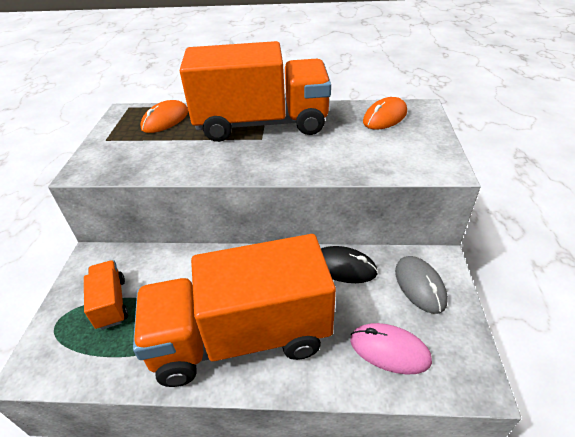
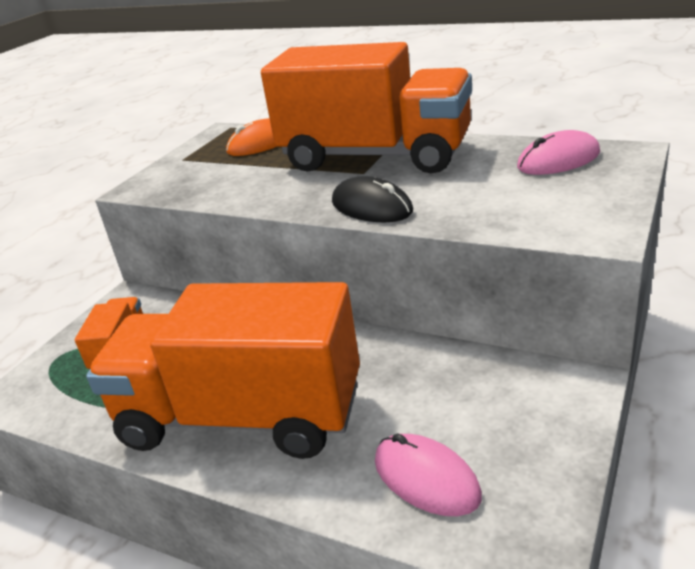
camera: 25 degrees right, 10 degrees down
(343, 267) = (424, 364): black mouse -> black mouse (371, 207)
(385, 117) = (558, 160): orange mouse -> pink mouse
(420, 285) = (525, 409): grey mouse -> none

